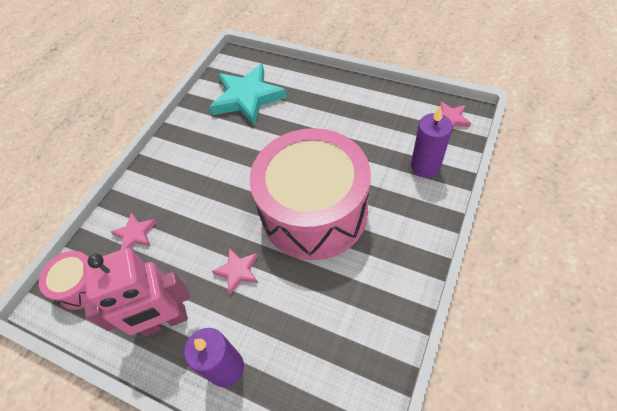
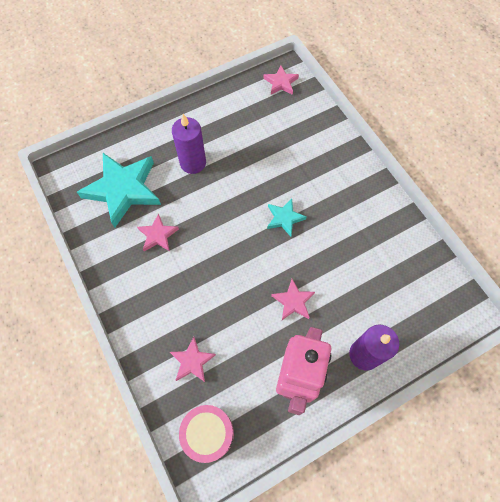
camera: 60 degrees left, 10 degrees up
(226, 142) = (158, 235): none -> pink star
(314, 211) = (284, 218): pink drum -> turquoise star
(425, 166) = (307, 126): purple candle -> purple candle (193, 163)

